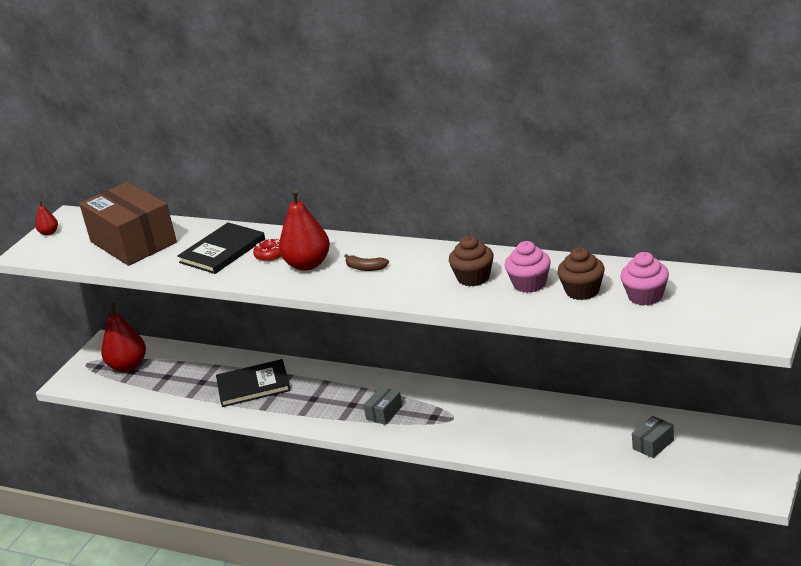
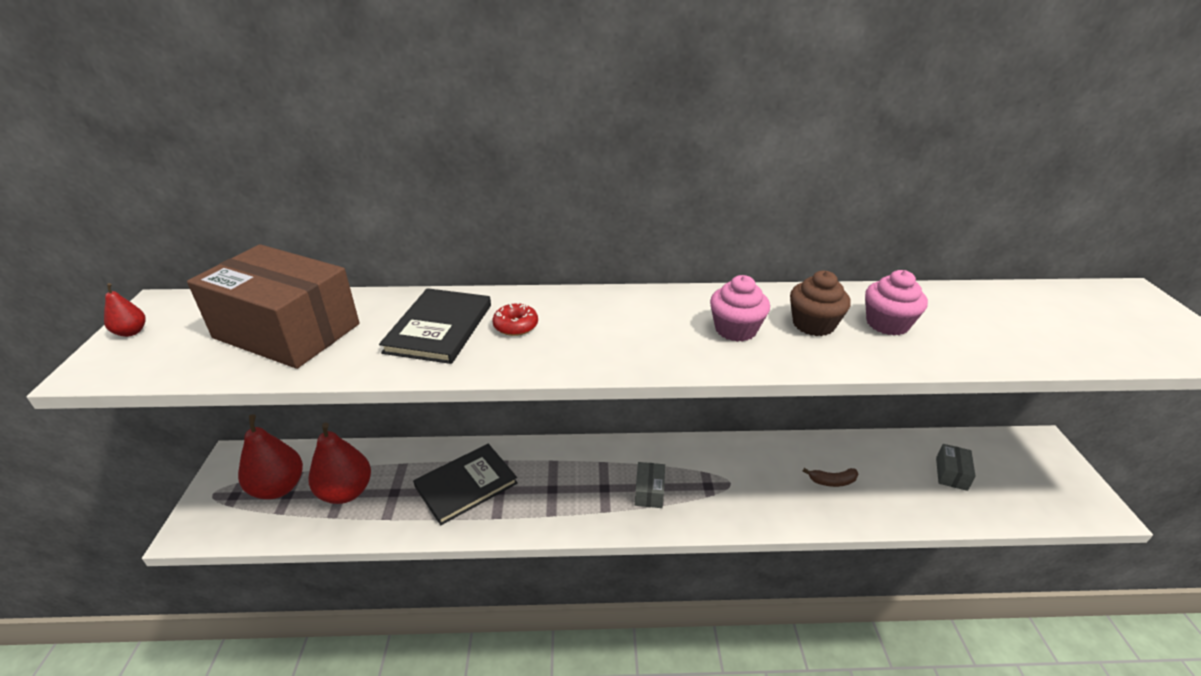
camera: 30 degrees left, 5 degrees up
(308, 264) = (580, 333): red pear -> red pear (346, 492)
(365, 268) = (664, 328): brown banana -> brown banana (832, 481)
(582, 291) = (957, 325): brown cupcake -> none
(645, 296) = (1031, 322): pink cupcake -> pink cupcake (735, 329)

